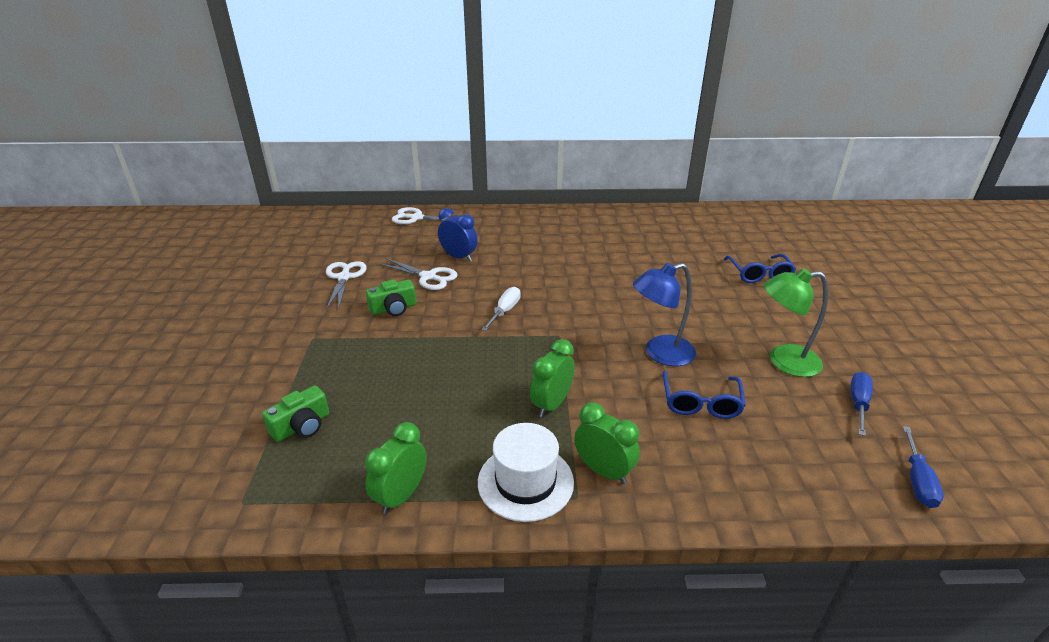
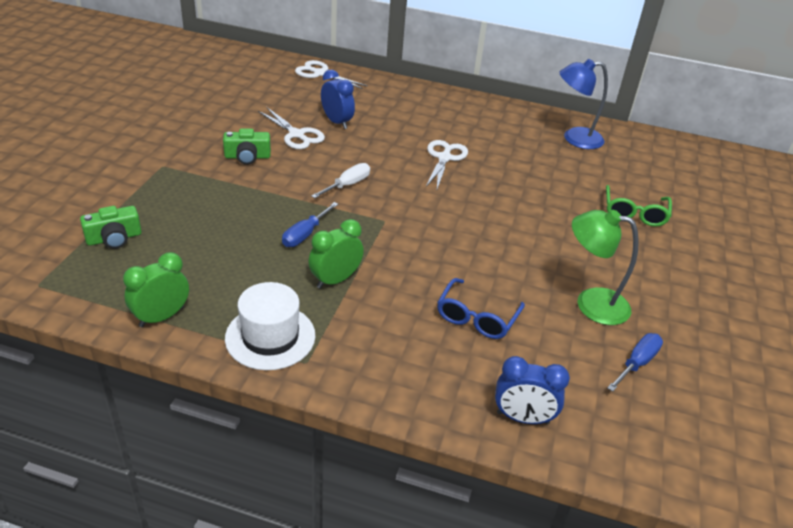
camera: 15 degrees right, 5 degrees up
(344, 277) = (220, 117): white scissors -> white scissors (444, 158)
(603, 471) = (344, 348): green clock -> none
(660, 353) = (470, 263): blue lamp -> blue lamp (574, 138)
(759, 274) = (634, 213): blue glasses -> green glasses
(807, 487) = (522, 418): none -> blue clock
(917, 480) = (638, 446): blue screwdriver -> blue screwdriver (305, 234)

